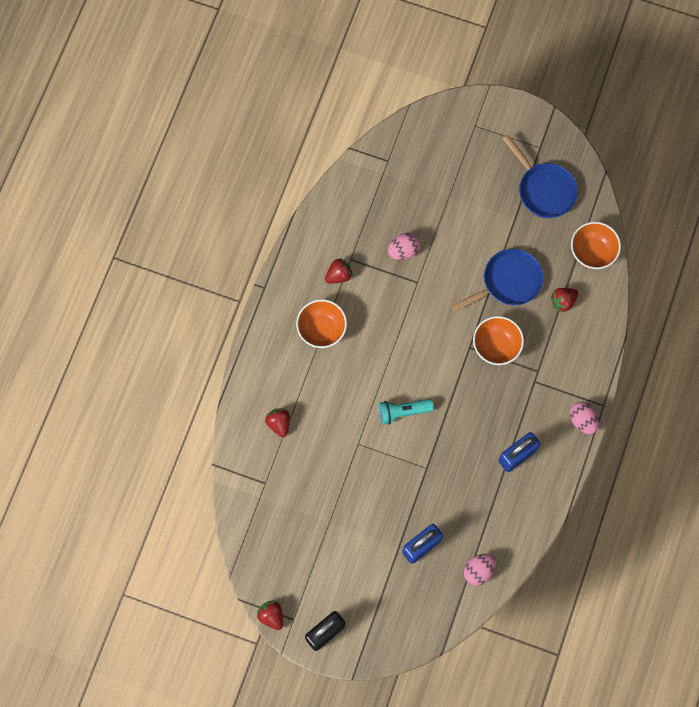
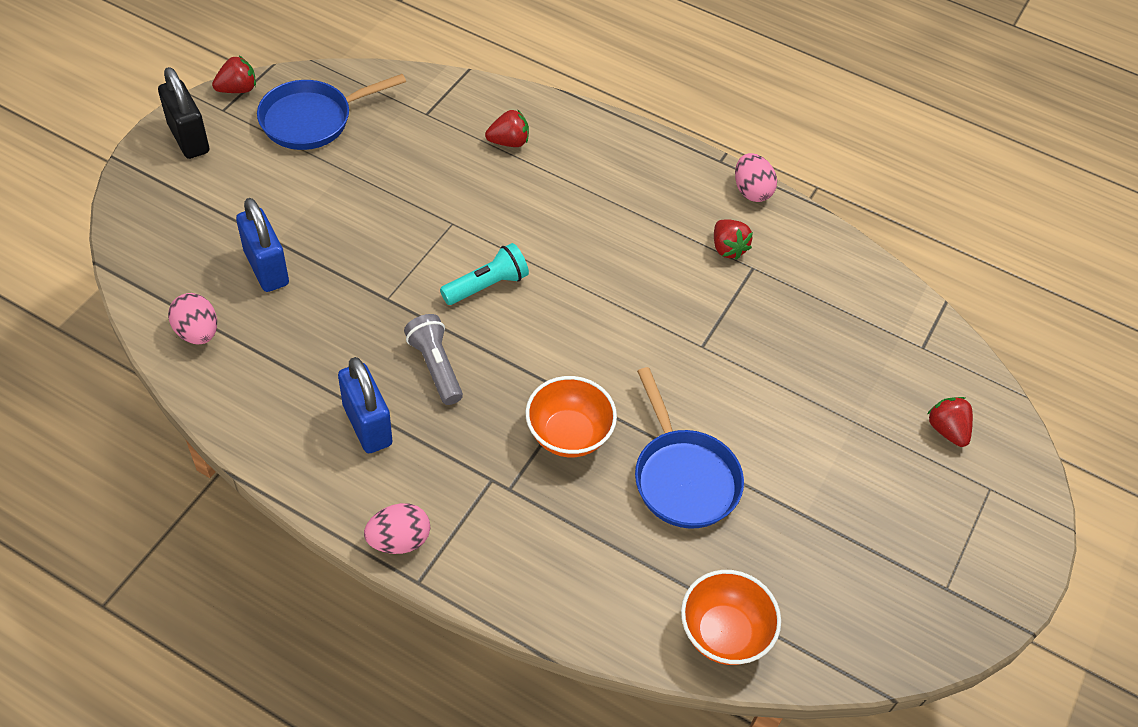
camera: 95 degrees right, 20 degrees down
(322, 329) = (642, 213): orange bowl -> none
(402, 412) = (487, 285): turquoise flashlight -> turquoise flashlight turned 60 degrees clockwise
(403, 251) = (759, 338): pink egg -> pink egg (751, 191)
(468, 428) = (435, 366): none -> grey flashlight
(543, 189) = (859, 575): blue pan -> blue pan (312, 119)
(563, 301) = (632, 559): red strawberry -> red strawberry (946, 430)

